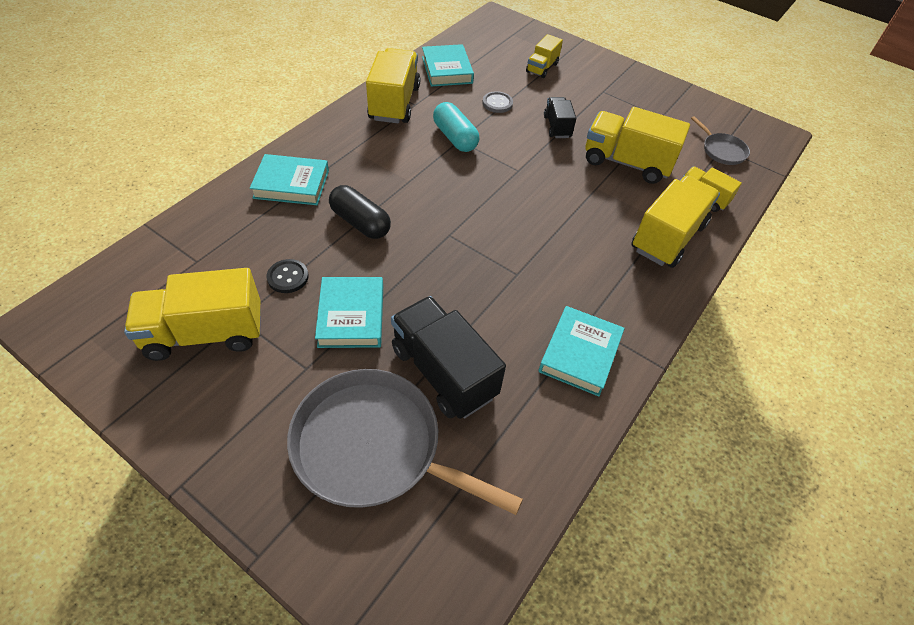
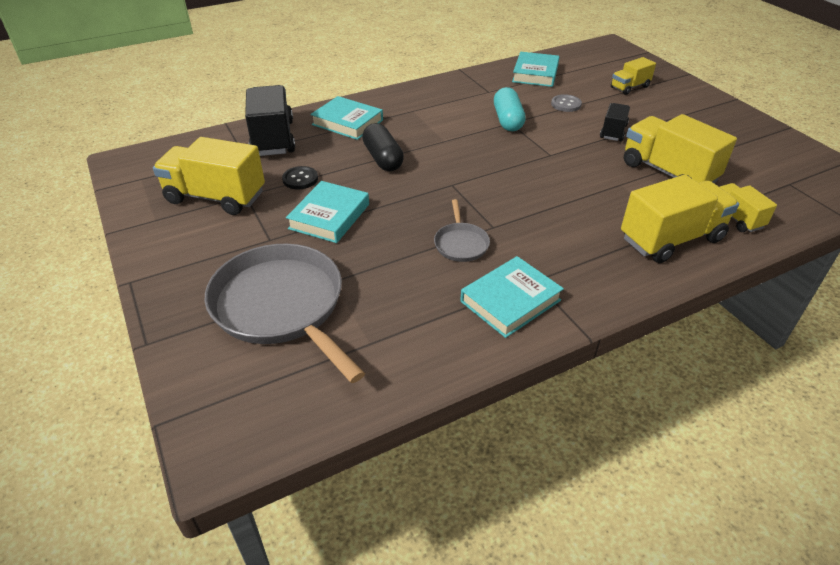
camera: 30 degrees right, 10 degrees down
(394, 103) = (471, 87): yellow truck -> none
(443, 372) = (375, 275): black truck -> black truck (273, 138)
(721, 150) = (788, 186): grey pan -> grey pan (461, 243)

